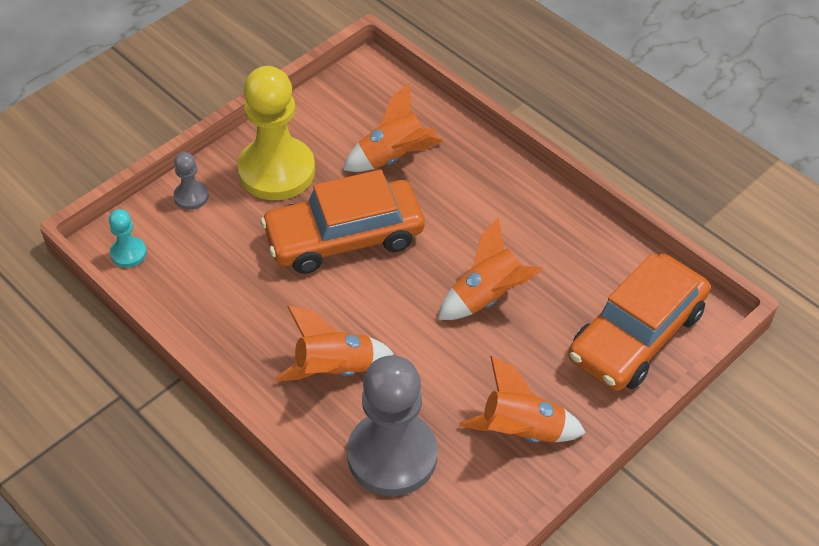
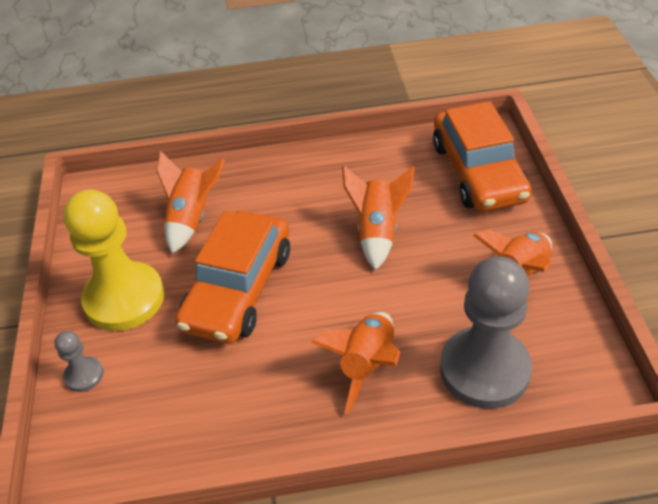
camera: 50 degrees left, 5 degrees down
(128, 253) = (95, 462): turquoise pawn -> none

